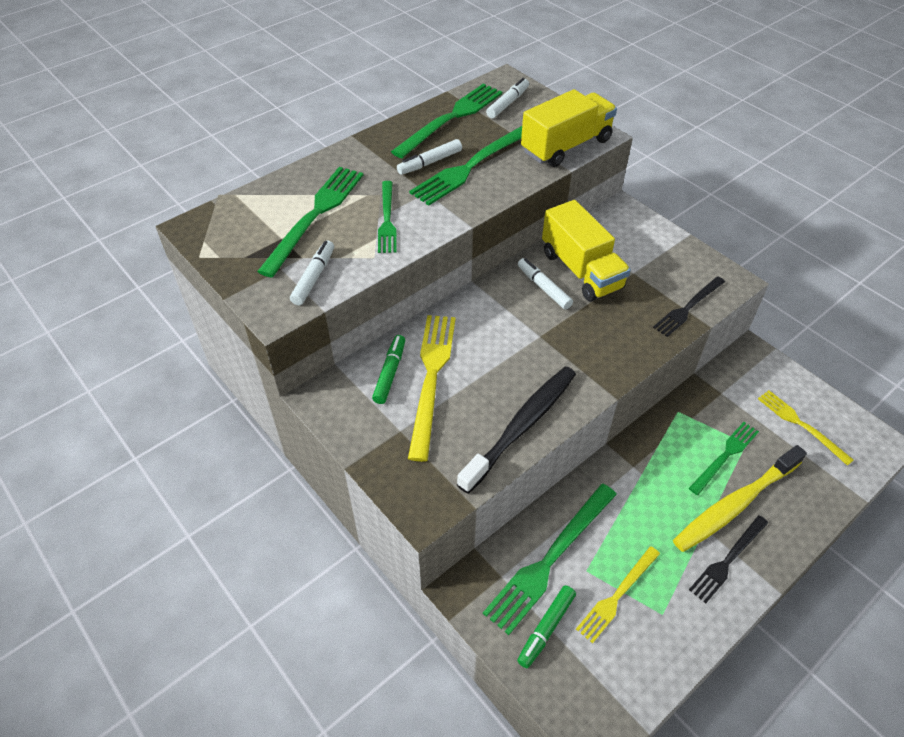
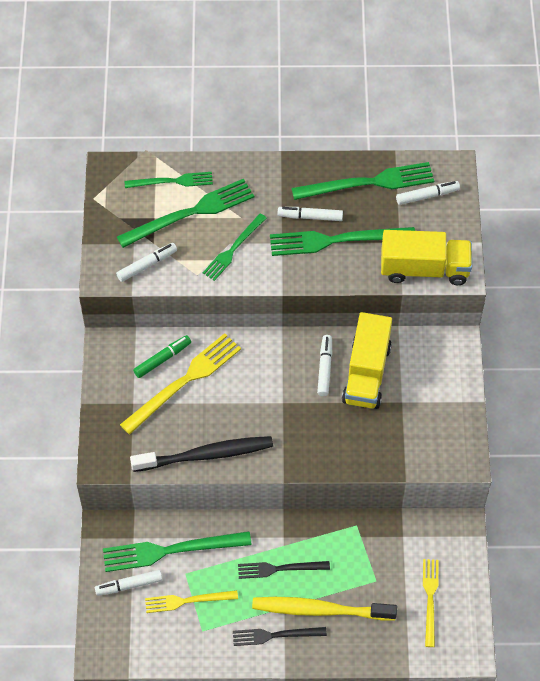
camera: 40 degrees right, 10 degrees up
(546, 628) = (129, 585): green marker -> white marker
(688, 308) = (407, 456): black fork -> black fork (279, 569)
(725, 456) = (351, 577): green fork -> green fork (172, 181)

